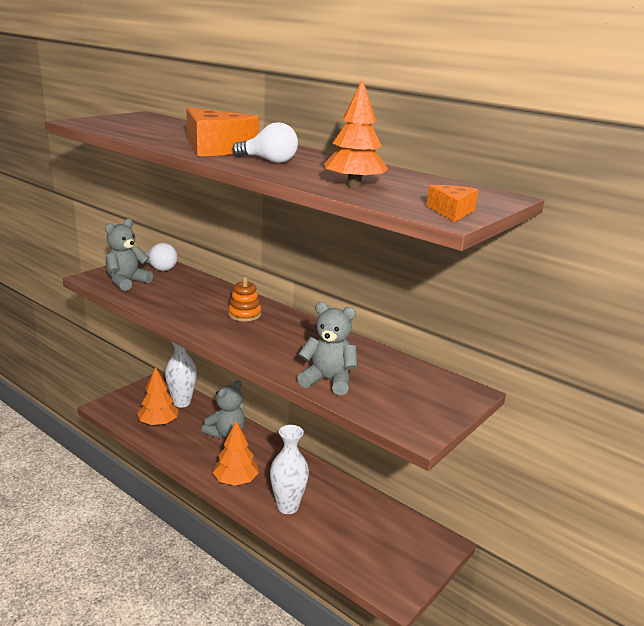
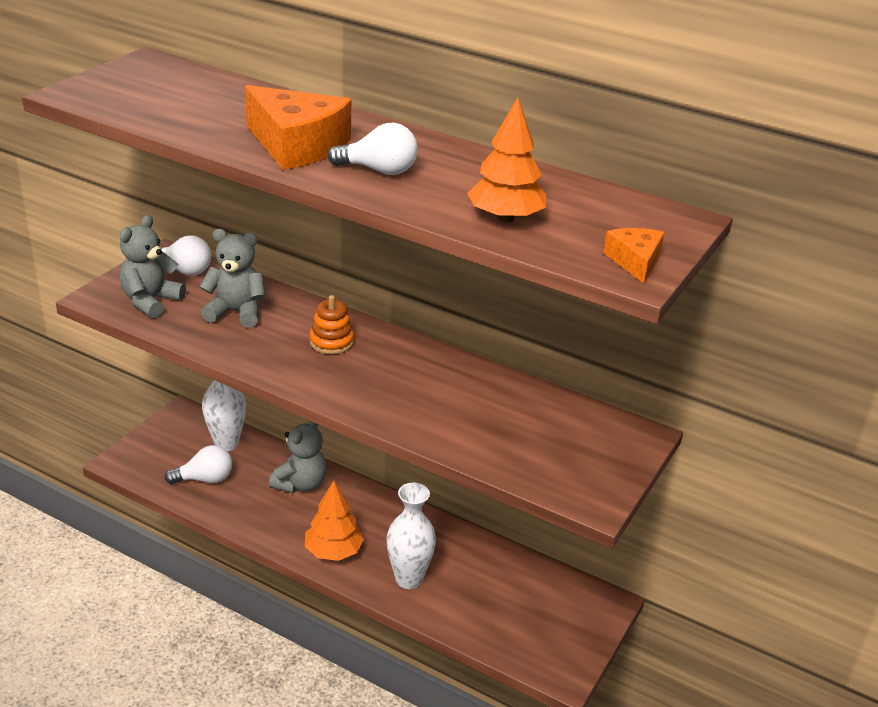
camera: 10 degrees left, 10 degrees up
(158, 423) = (205, 479): orange tree -> white light bulb
(328, 381) = (470, 439): grey teddy bear -> grey teddy bear (236, 312)

